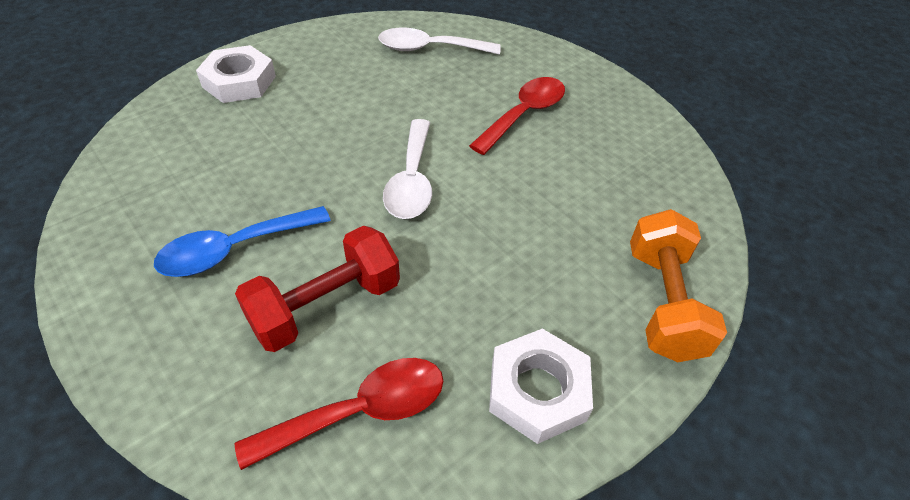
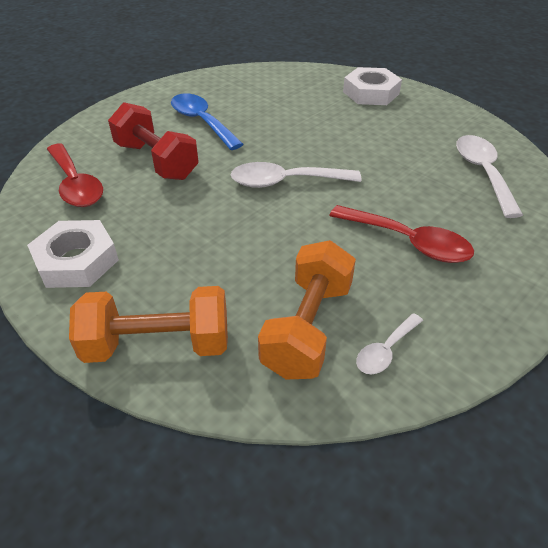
camera: 85 degrees right, 5 degrees down
(632, 194) = (308, 328): none -> orange dumbbell
(651, 154) = (385, 350): none -> white spoon

